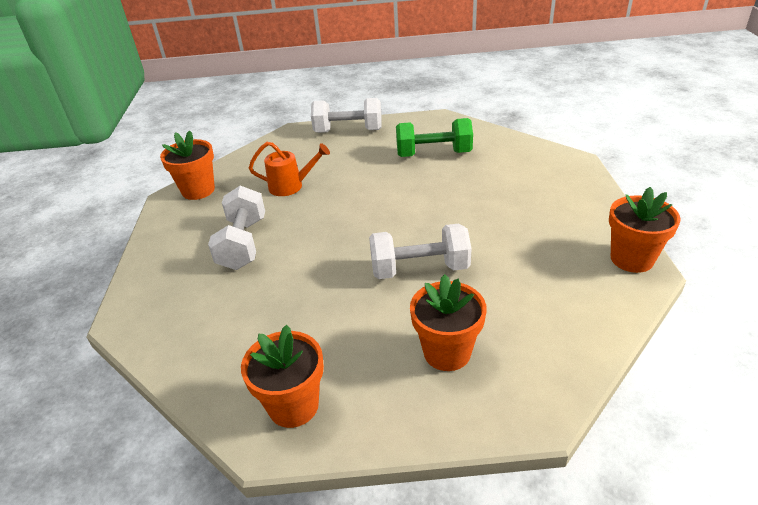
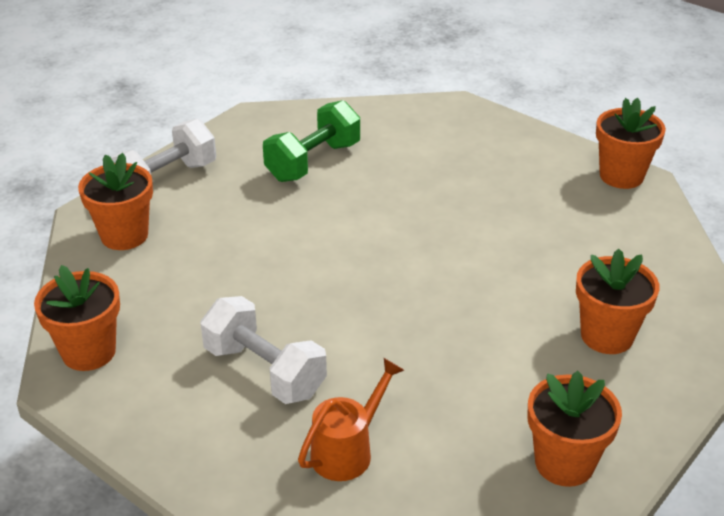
camera: 50 degrees left, 0 degrees up
(291, 186) = (208, 280): orange watering can -> orange watering can (348, 450)
(292, 147) = (124, 235): none -> orange flower pot
(419, 269) = (481, 283): white dumbbell -> none

